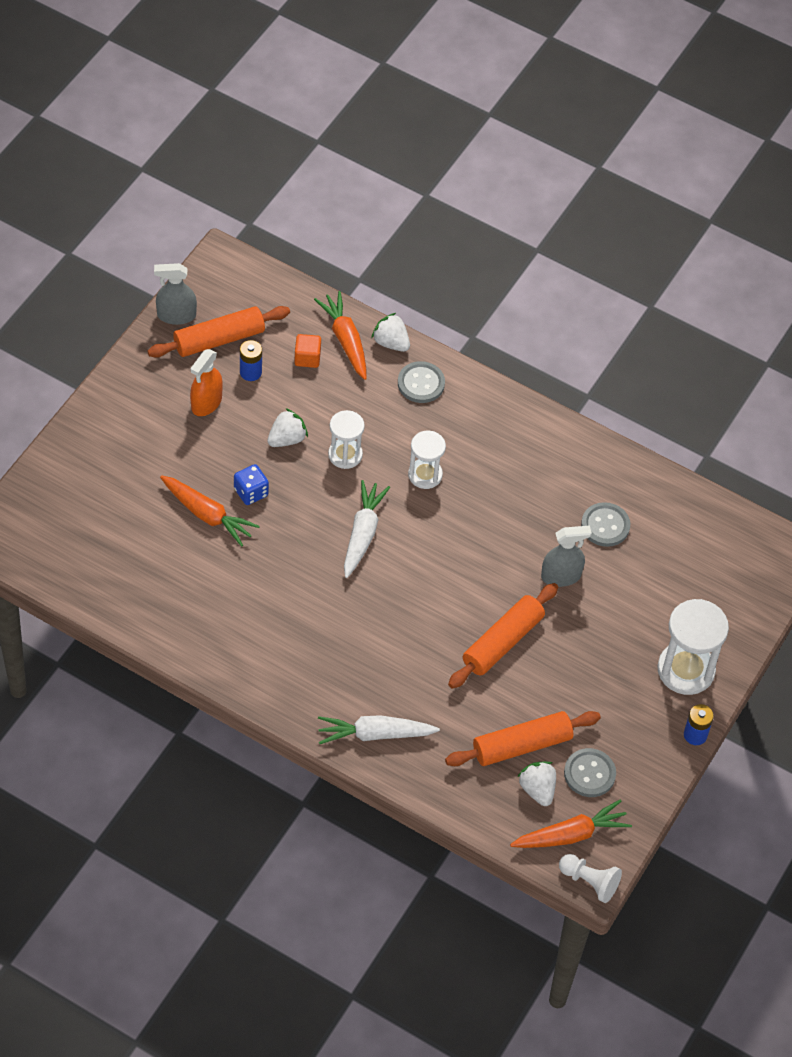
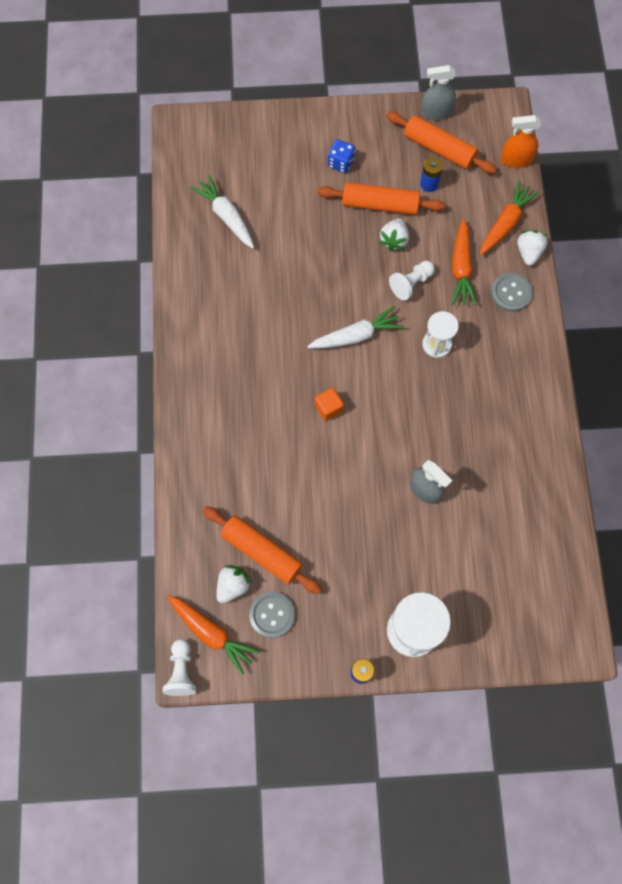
camera: 60 degrees right, 15 degrees up
(176, 315) = (436, 112): grey spray bottle -> grey spray bottle turned 60 degrees counterclockwise
(206, 403) = (382, 174): orange spray bottle -> orange spray bottle (516, 160)
(207, 515) = (294, 232): orange carrot -> orange carrot (461, 268)
(251, 492) = (333, 246): blue dice -> blue dice (341, 163)
(287, 439) = (394, 240): white strawberry -> white strawberry turned 90 degrees clockwise
(307, 358) = (470, 210): orange cube -> orange cube (328, 408)
(345, 455) = (411, 283): white hourglass -> white pawn
(375, 734) = (200, 447): white carrot -> white carrot (226, 216)
(502, 642) = (338, 484): orange rolling pin -> orange rolling pin (380, 204)
(605, 526) = (493, 493): grey button -> none

